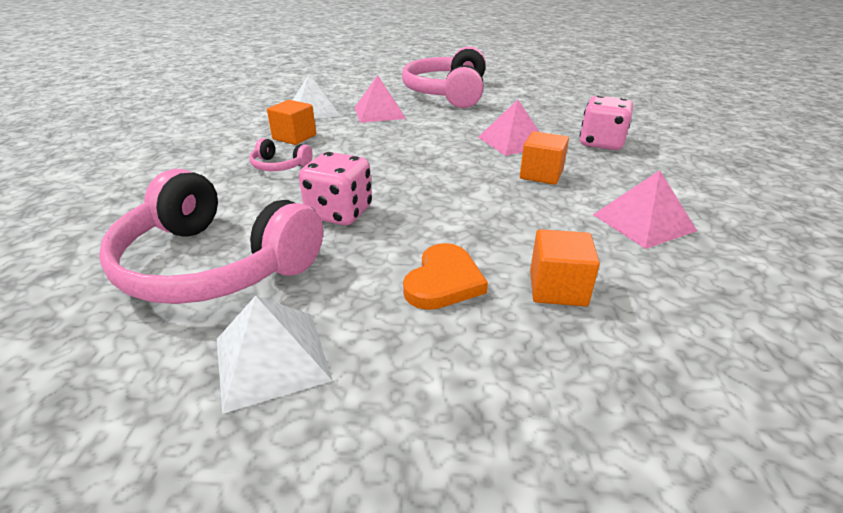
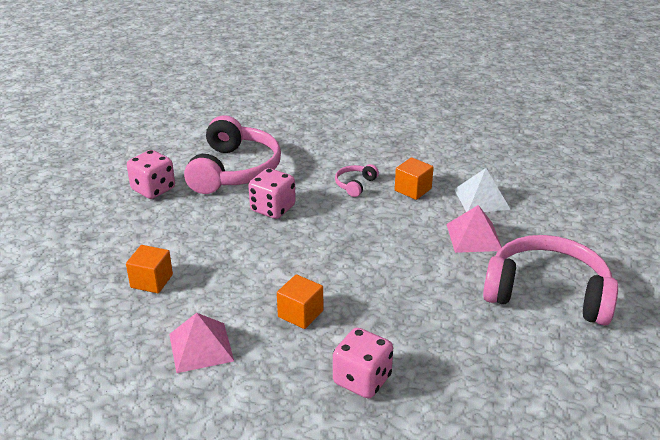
camera: 100 degrees right, 0 degrees up
(215, 264) = (234, 170): pink headphones -> pink headphones turned 150 degrees clockwise
(271, 359) = (153, 189): white pyramid -> pink dice
(443, 281) = (180, 241): orange heart -> none
(513, 141) = (380, 314): pink pyramid -> none

